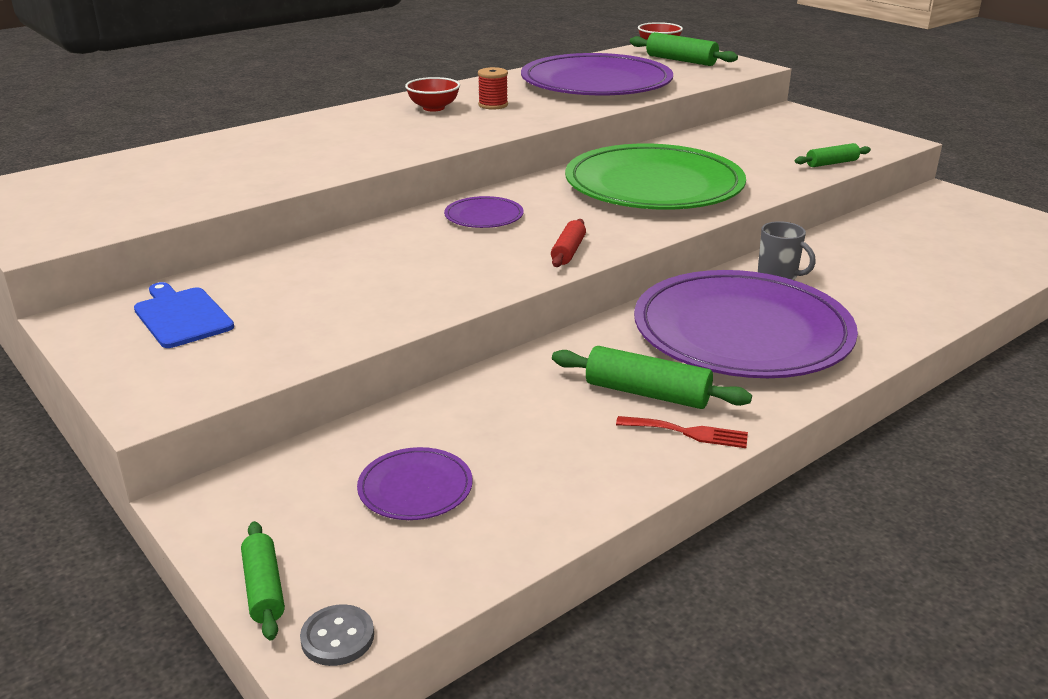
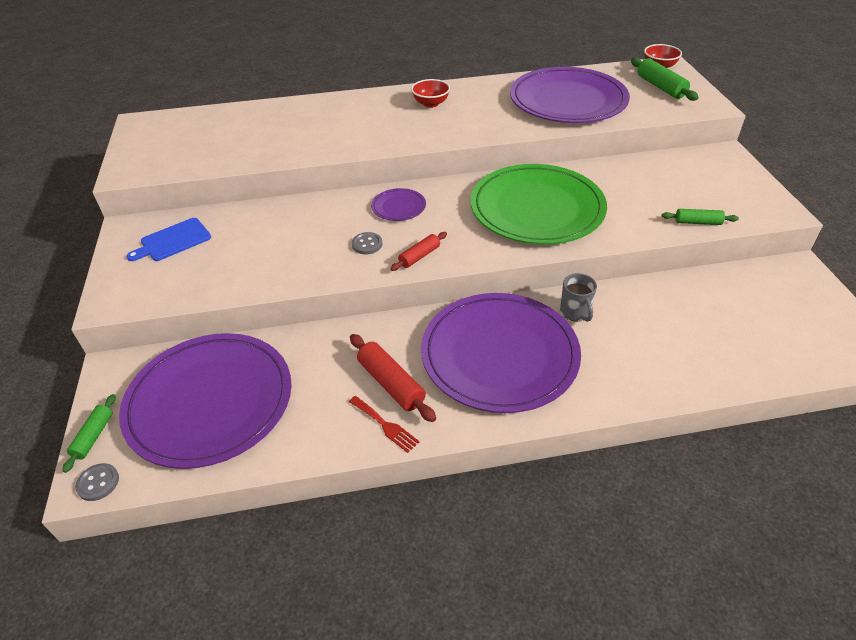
camera: 30 degrees right, 15 degrees up
(181, 316) = (173, 241): blue cutting board -> blue cutting board turned 120 degrees counterclockwise
(415, 488) = (210, 401): purple plate -> purple plate, size x2.42
(486, 256) = (367, 244): none -> grey button
(493, 105) = (472, 109): red spool -> none
(647, 393) = (391, 383): green rolling pin -> red rolling pin

